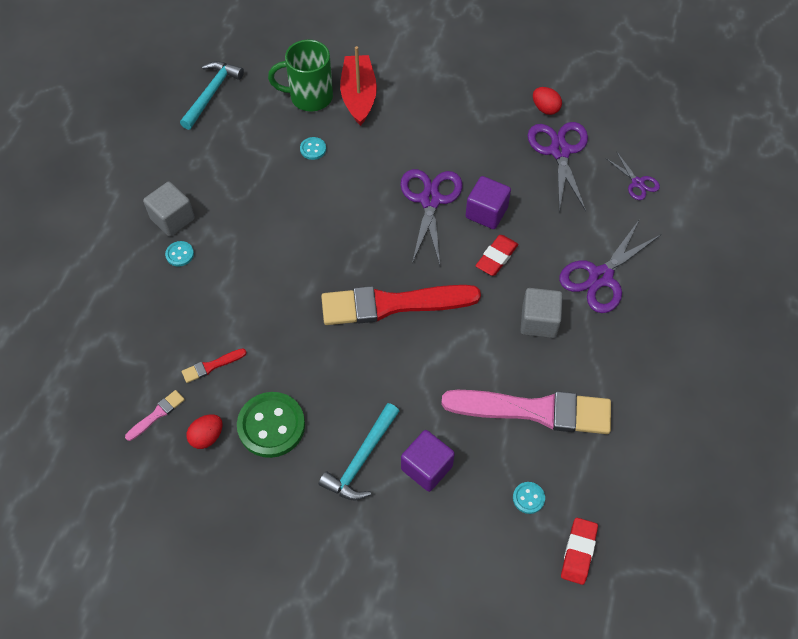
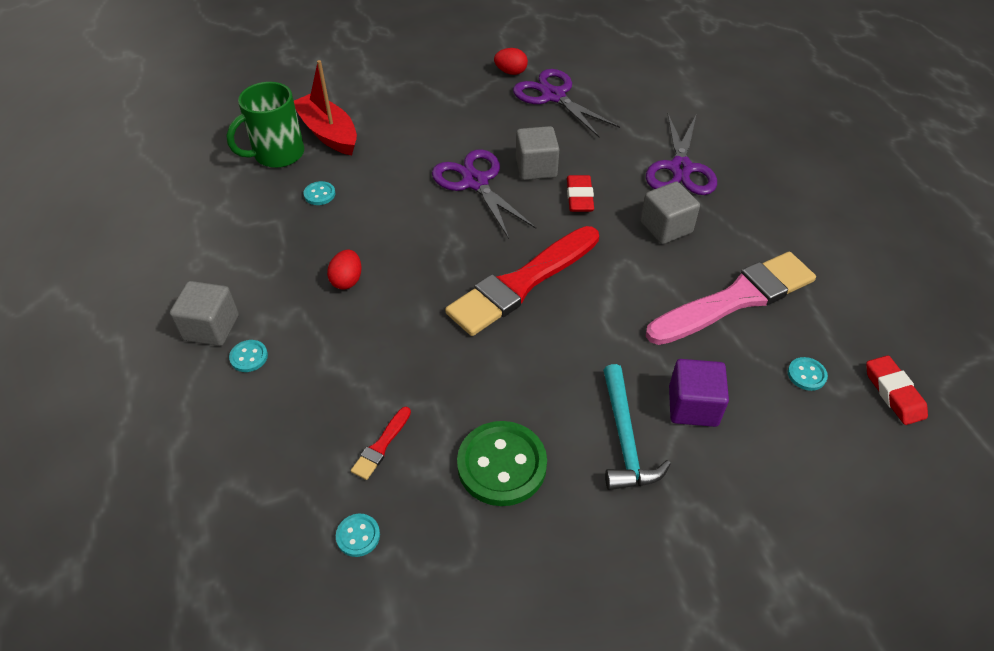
camera: 35 degrees left, 10 degrees down
(157, 414) = (358, 536): pink brush -> turquoise button
(207, 437) = (439, 522): red egg -> red egg (347, 280)
(211, 93) = (164, 196): turquoise hammer -> none
(486, 212) = (536, 168): purple cube -> grey cube
(637, 183) = (638, 90): purple scissors -> none

